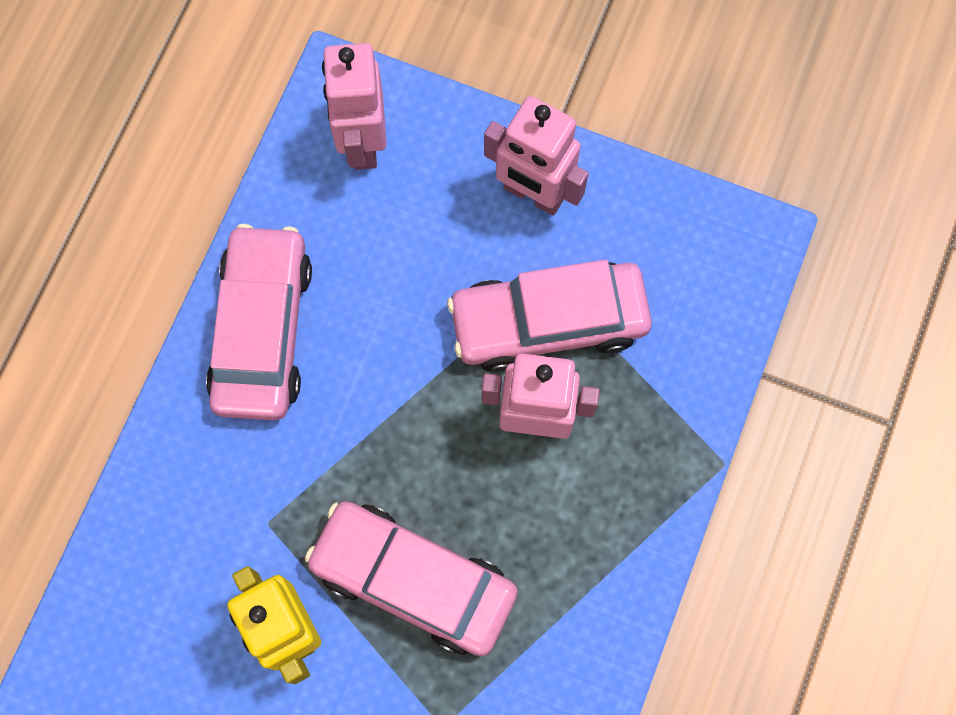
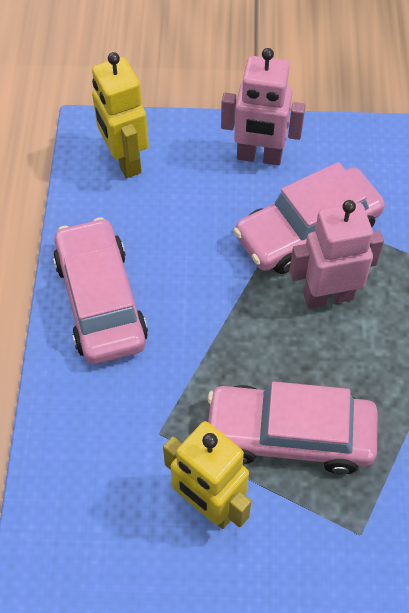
camera: 20 degrees left, 15 degrees down
(362, 142) = (124, 160): pink robot -> yellow robot

